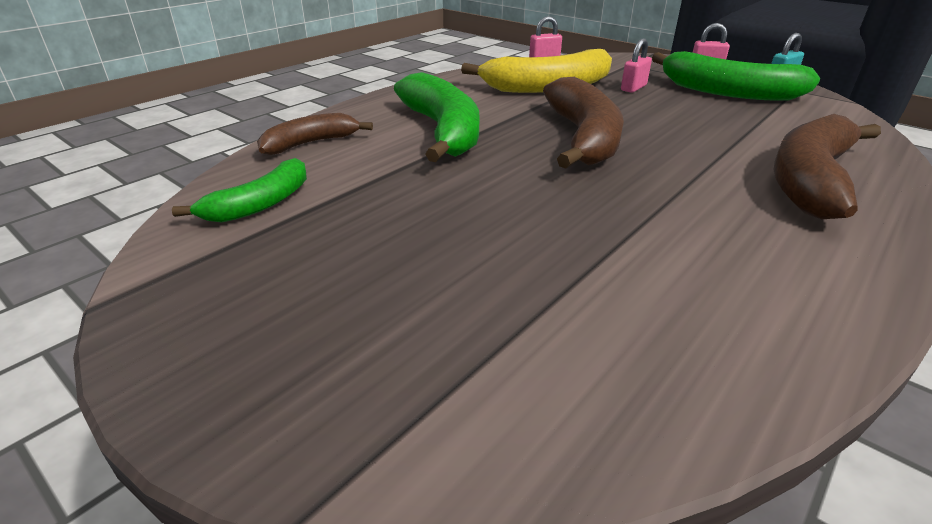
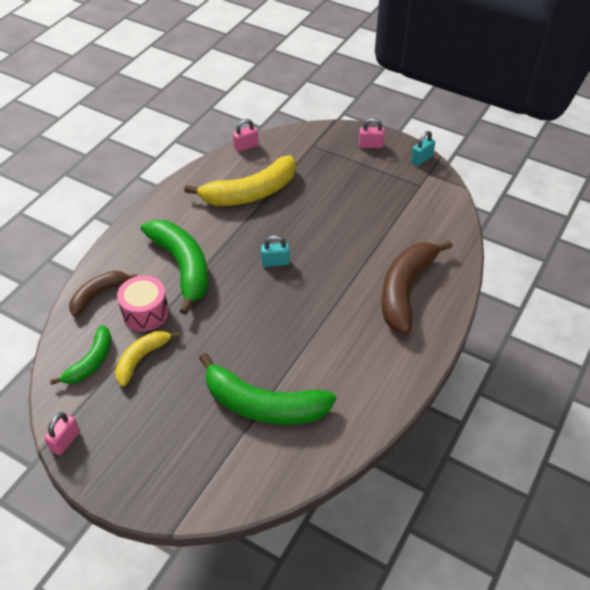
camera: 10 degrees left, 15 degrees up
(346, 209) = (141, 359): none -> yellow banana
(373, 164) = (145, 312): none -> pink drum
(583, 138) = (275, 262): brown banana -> turquoise padlock
(633, 88) = (313, 186): pink padlock -> pink padlock (65, 441)
(727, 92) = (380, 183): green banana -> green banana (263, 405)

